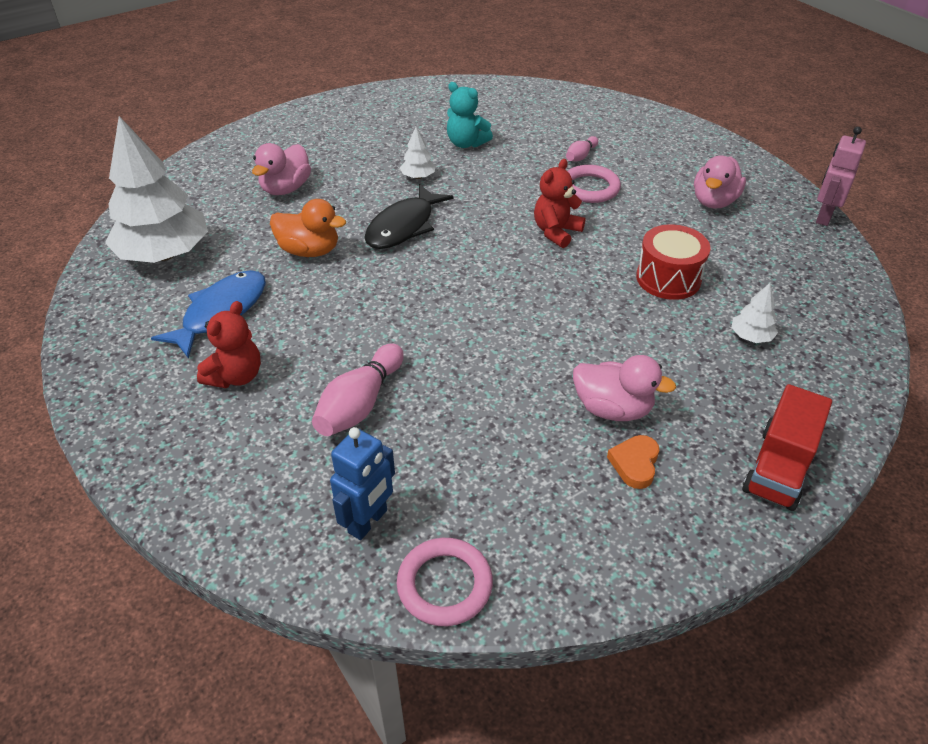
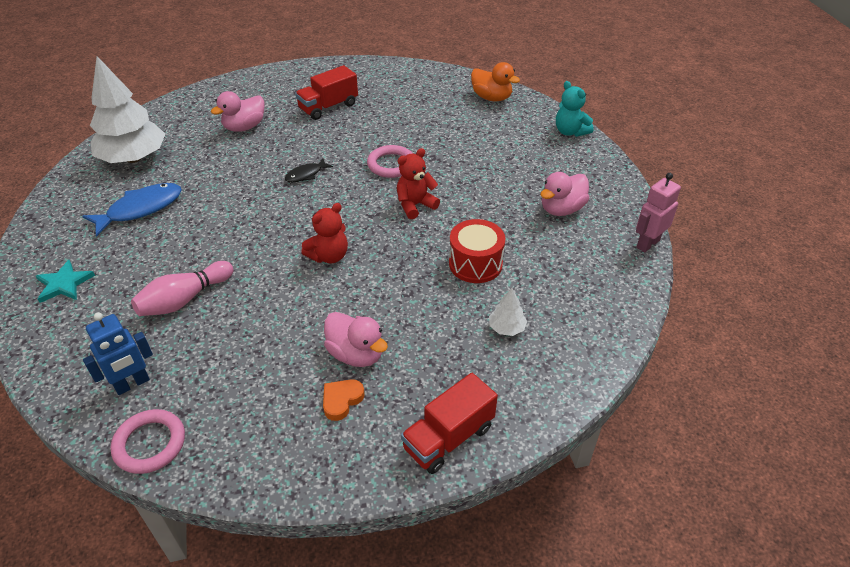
camera: 20 degrees right, 0 degrees up
(183, 428) = (64, 284): none -> turquoise star
(236, 376) = (120, 257): red teddy bear -> red teddy bear (329, 256)
(309, 251) = (228, 178): orange duck -> orange duck (491, 98)
(374, 146) = (328, 107): none -> red truck
(403, 226) = (306, 174): black fish -> black fish, size x0.55
(418, 177) = (343, 138): white tree -> none
(466, 143) = (398, 118): turquoise teddy bear -> turquoise teddy bear (570, 132)
(580, 156) = (480, 147): pink bowling pin -> none
(590, 188) = (468, 175): pink ring -> pink ring (391, 164)

